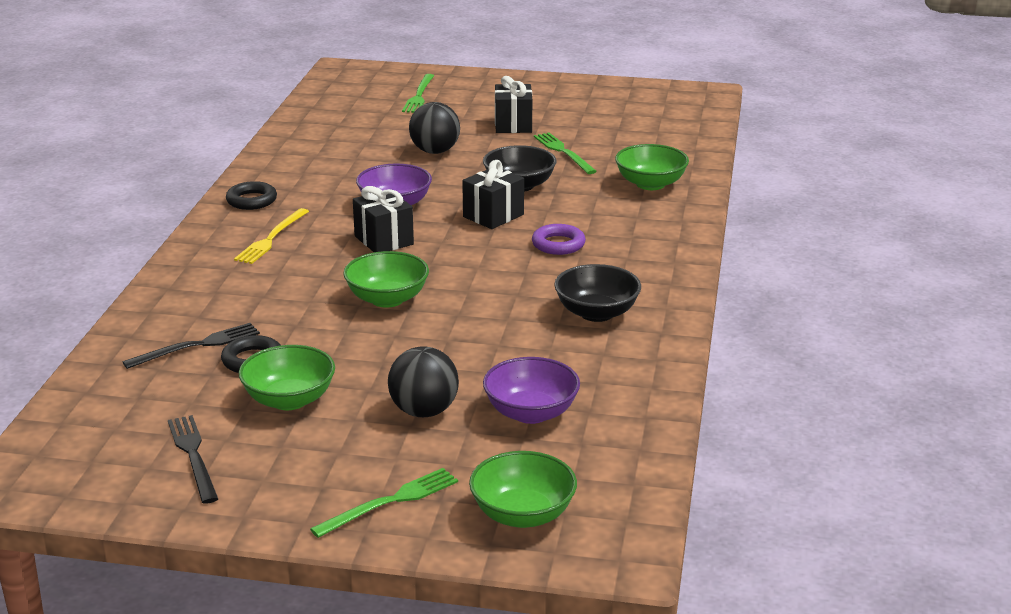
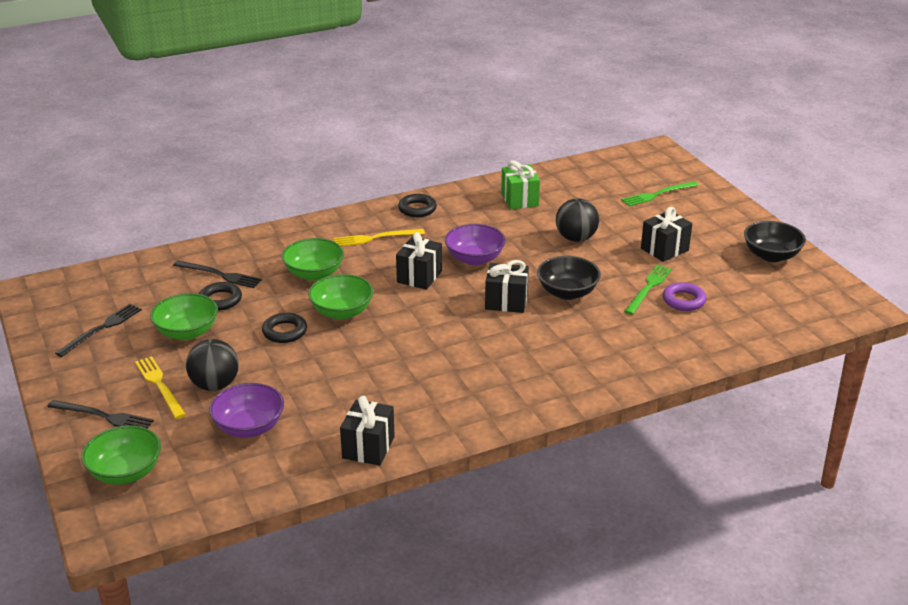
camera: 55 degrees right, 5 degrees up
(322, 150) = (519, 199): none -> green gift
(376, 447) = (159, 385): none -> yellow fork
(377, 341) = (285, 331): none -> black ring
(390, 502) = (103, 416): green fork -> black fork
(558, 244) = (495, 345): purple ring -> purple ring (683, 300)
(596, 313) = (410, 401): black bowl -> black bowl (771, 255)
(646, 357) = (368, 447): none -> black gift
(650, 184) = (646, 346): green bowl -> green bowl (314, 274)

